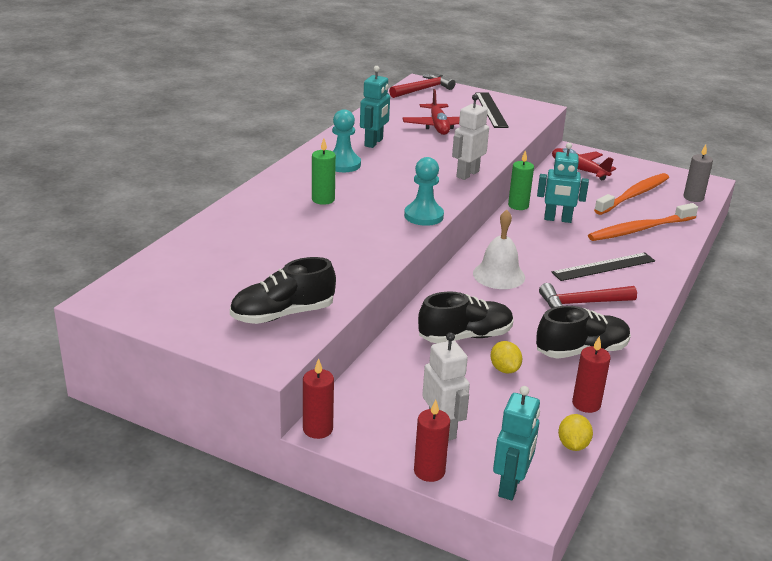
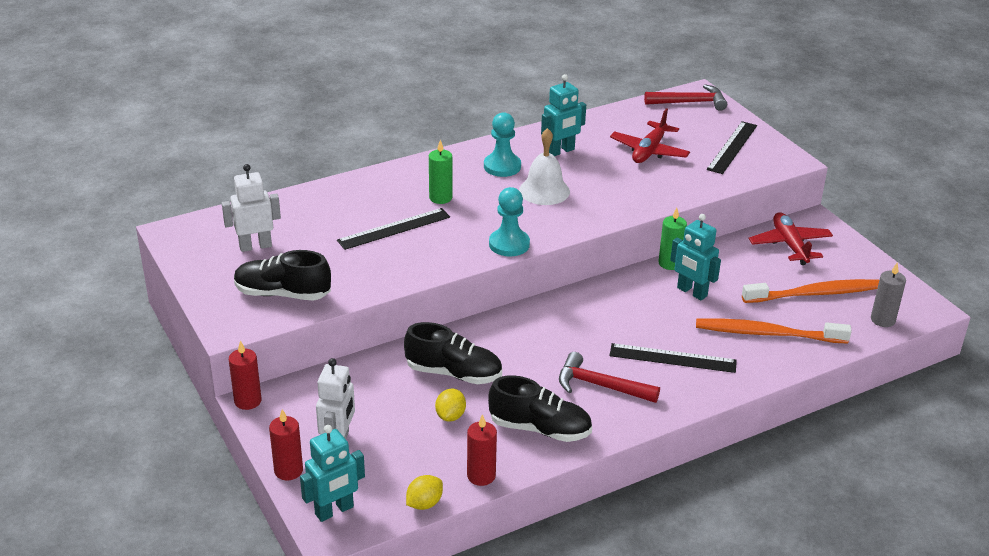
camera: 35 degrees right, 5 degrees up
(314, 233) = (394, 229): none -> black ruler
(467, 174) = (608, 214): white robot -> white robot (255, 246)
(499, 275) = (557, 328): white bell -> white bell (544, 191)

